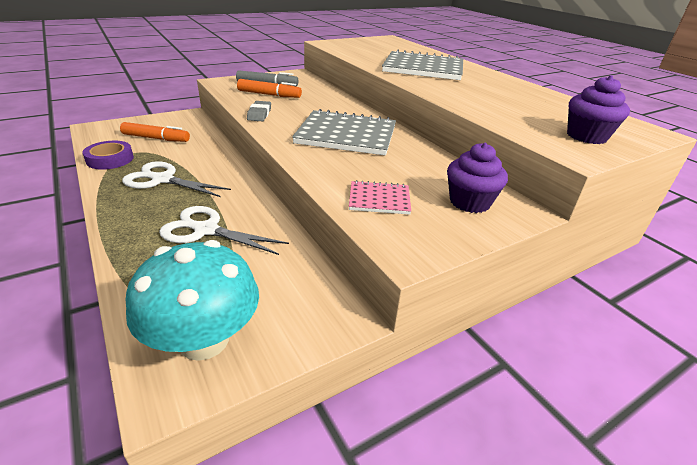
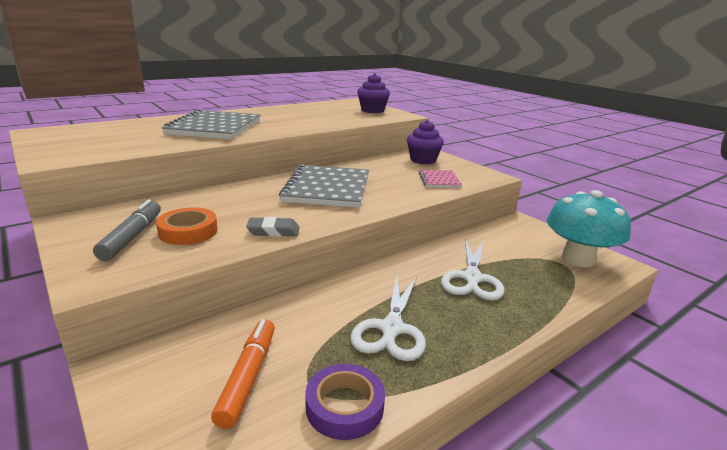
camera: 95 degrees left, 10 degrees down
(269, 95) = (188, 231): orange marker -> orange tape

